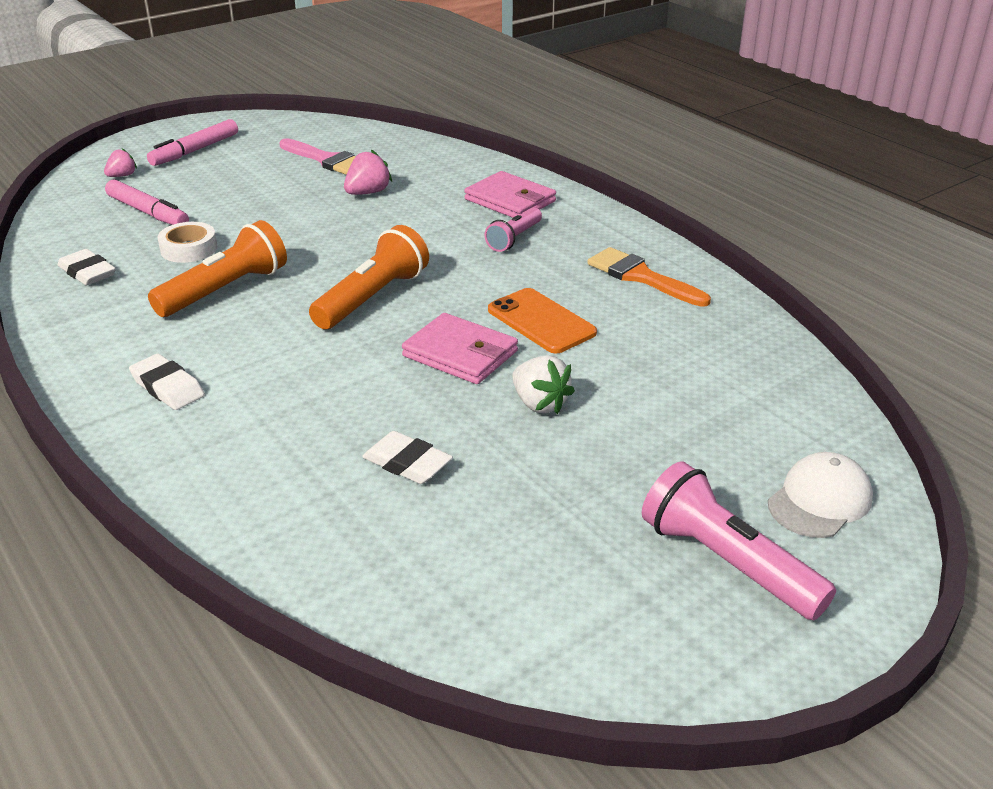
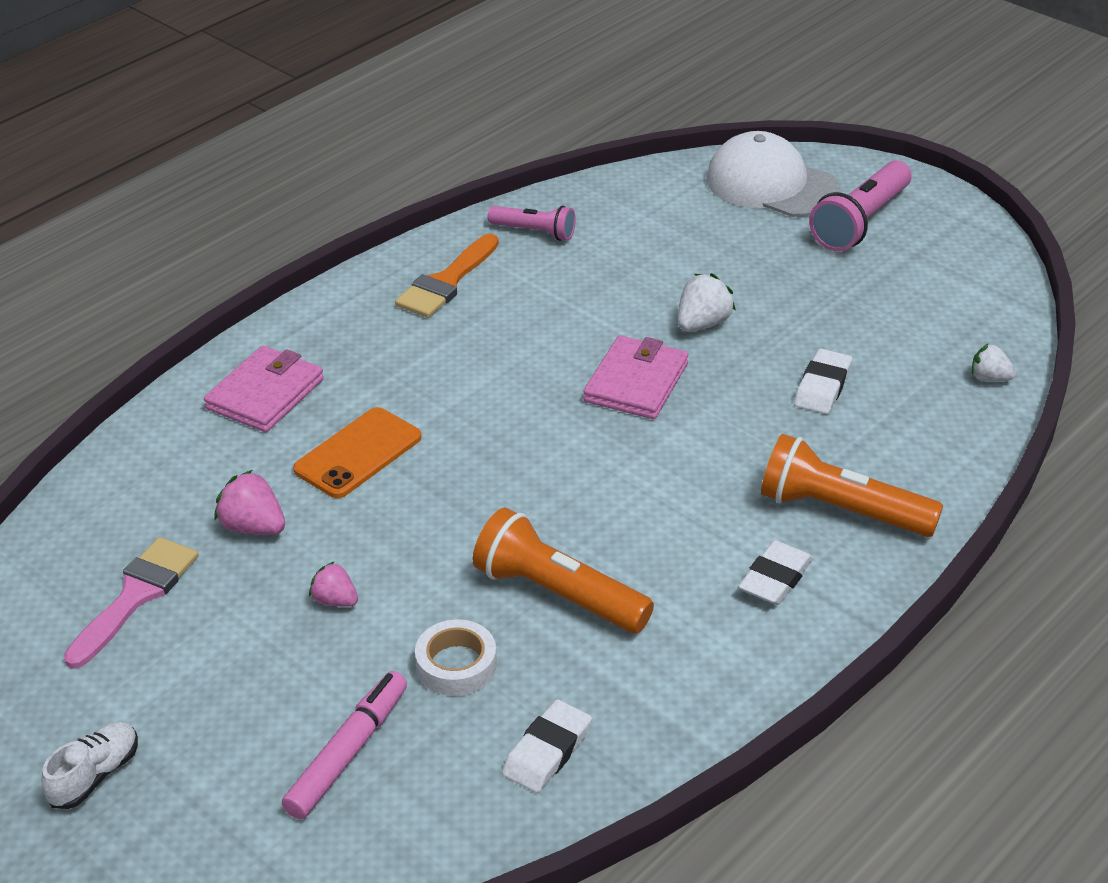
camera: 100 degrees left, 5 degrees up
(122, 176) = (210, 841): pink strawberry -> pink strawberry (335, 600)
(195, 150) = (95, 775): pink marker -> white shoe
(367, 598) = (989, 378): none -> white strawberry
(372, 298) = (542, 464): orange flashlight -> orange flashlight (841, 510)
(514, 239) = (373, 378): pink flashlight -> pink flashlight (534, 232)
(541, 321) = (557, 338): orange phone -> orange phone (358, 453)
(819, 500) = (771, 184): white cap -> white cap, size x1.52

